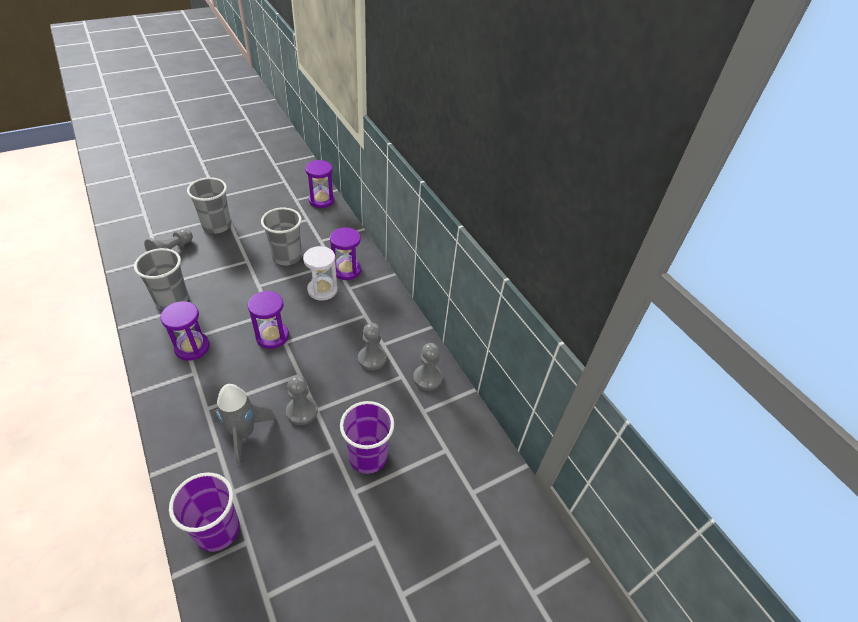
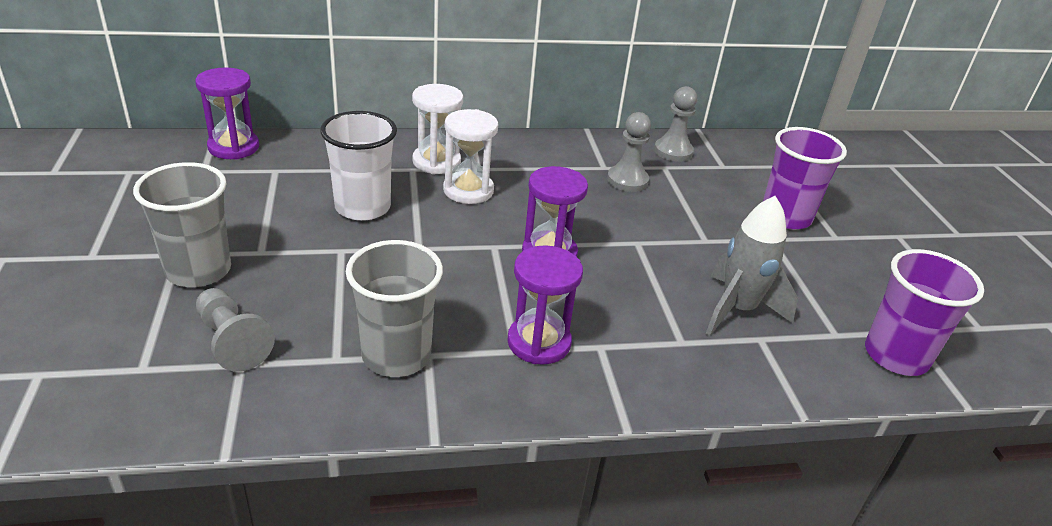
camera: 70 degrees left, 10 degrees down
(287, 257) = (362, 207): grey cup -> white cup
(302, 411) = (706, 252): grey pawn -> none
(347, 270) = (436, 162): purple hourglass -> white hourglass

